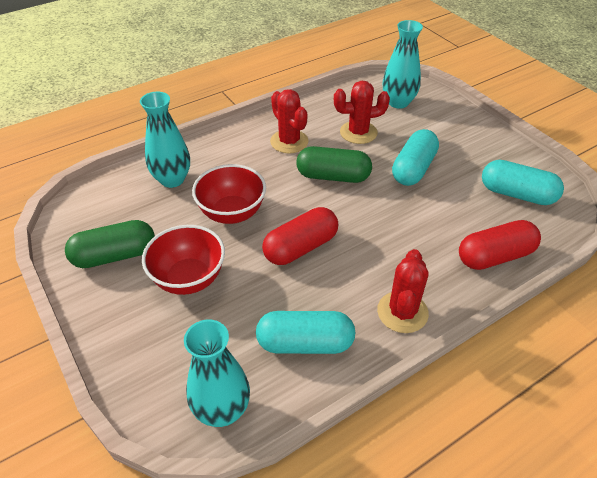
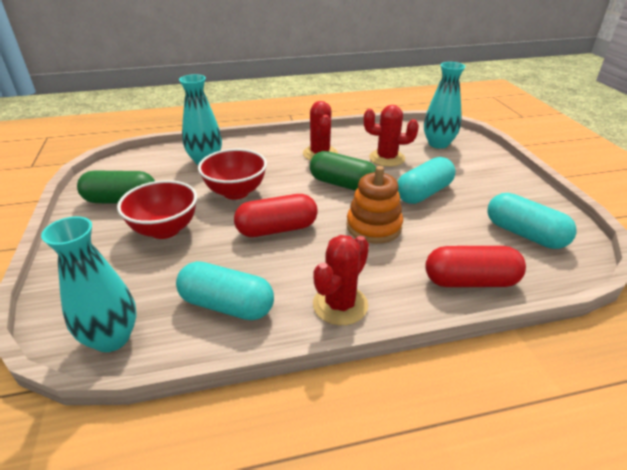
camera: 20 degrees right, 10 degrees down
(388, 220) = (373, 227): none -> orange stacking toy

